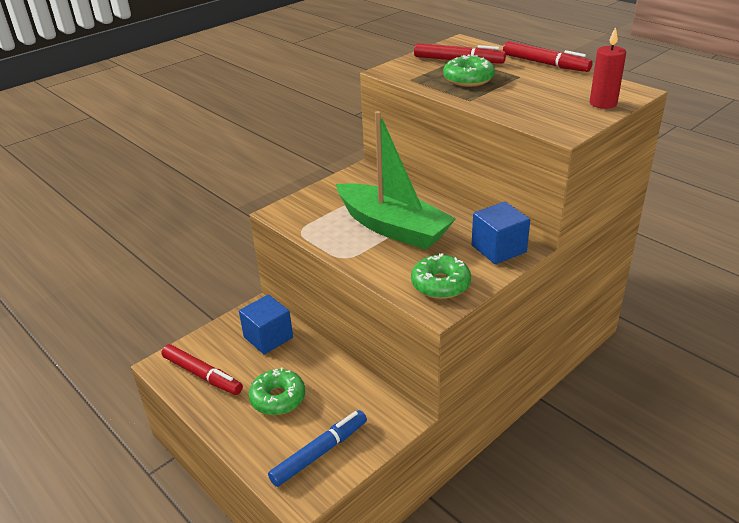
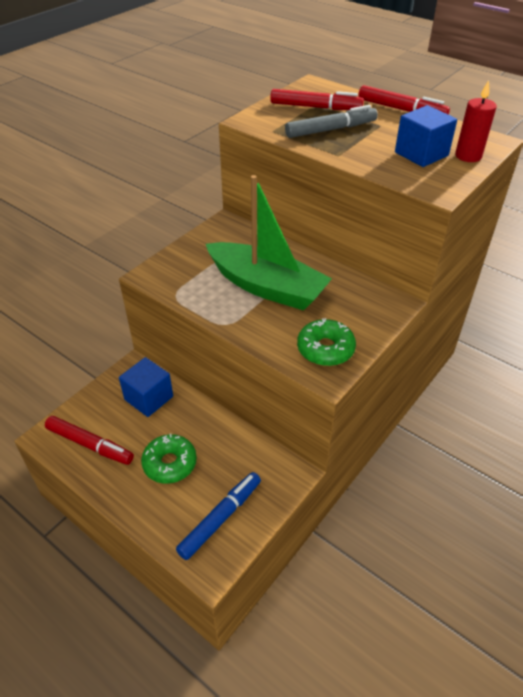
camera: 10 degrees left, 10 degrees up
(468, 79) = (331, 130): green donut -> grey marker
(498, 249) = (373, 305): blue cube -> blue cube (421, 154)

